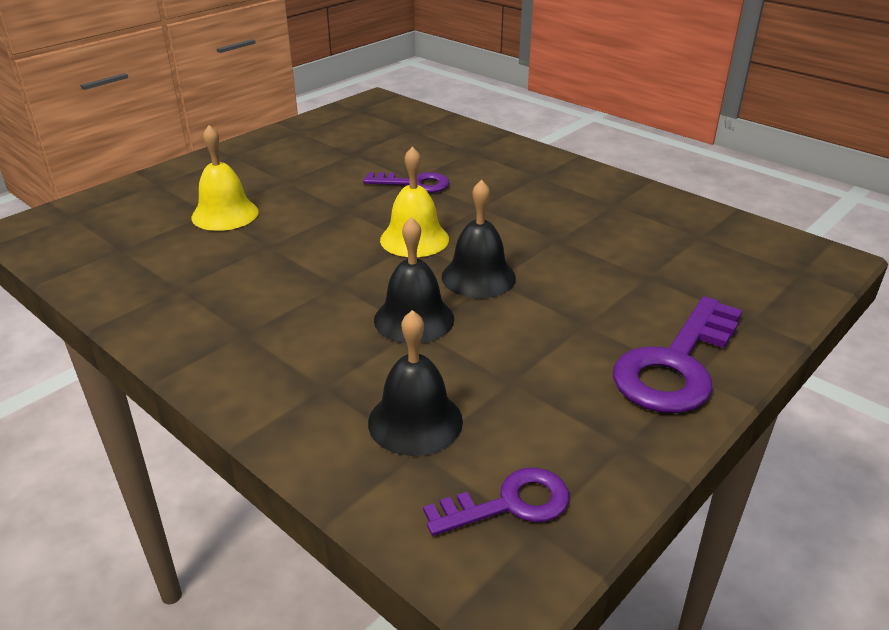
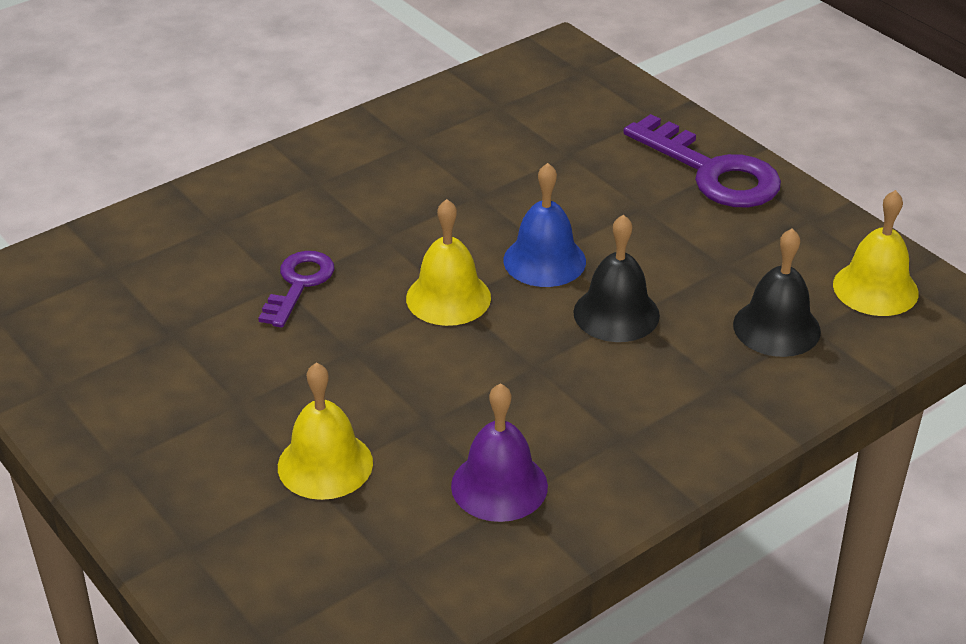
camera: 80 degrees left, 5 degrees up
(195, 280) = (499, 485): none -> purple bell
(478, 277) = (544, 260): black bell -> blue bell
(509, 504) = (875, 288): purple key -> yellow bell

